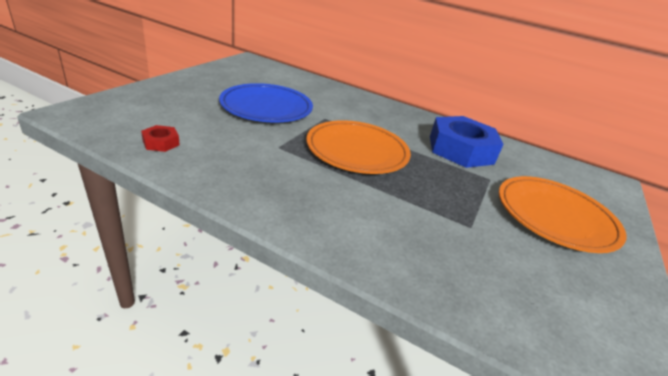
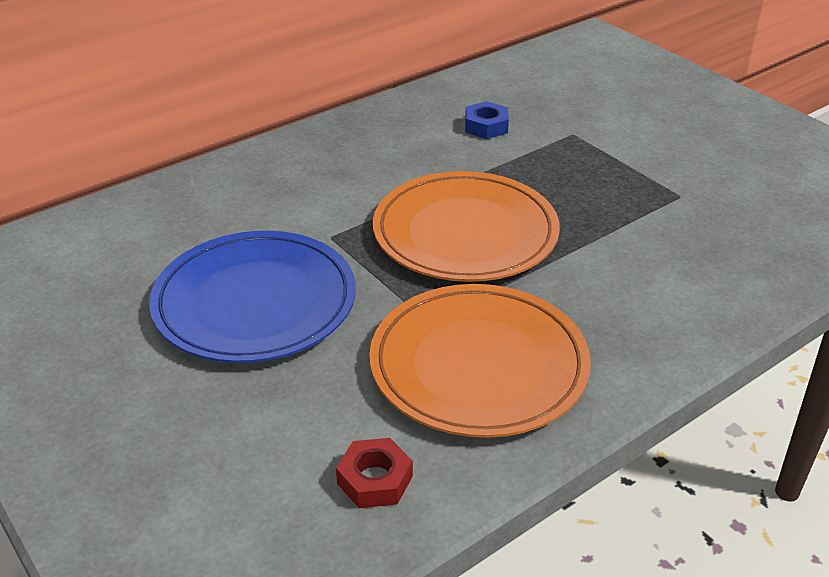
camera: 60 degrees left, 5 degrees up
(461, 150) = (486, 126): blue nut -> blue nut, size x0.42
(555, 216) = (666, 120): orange plate -> orange plate (478, 365)

